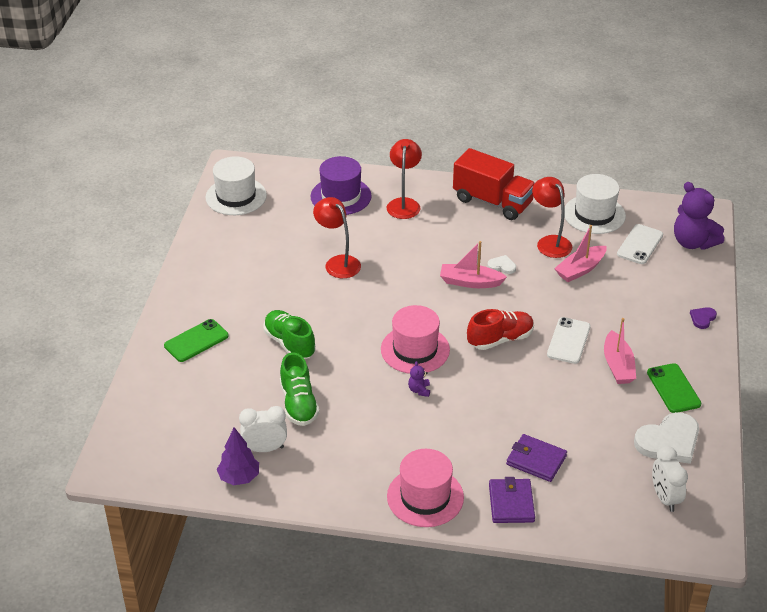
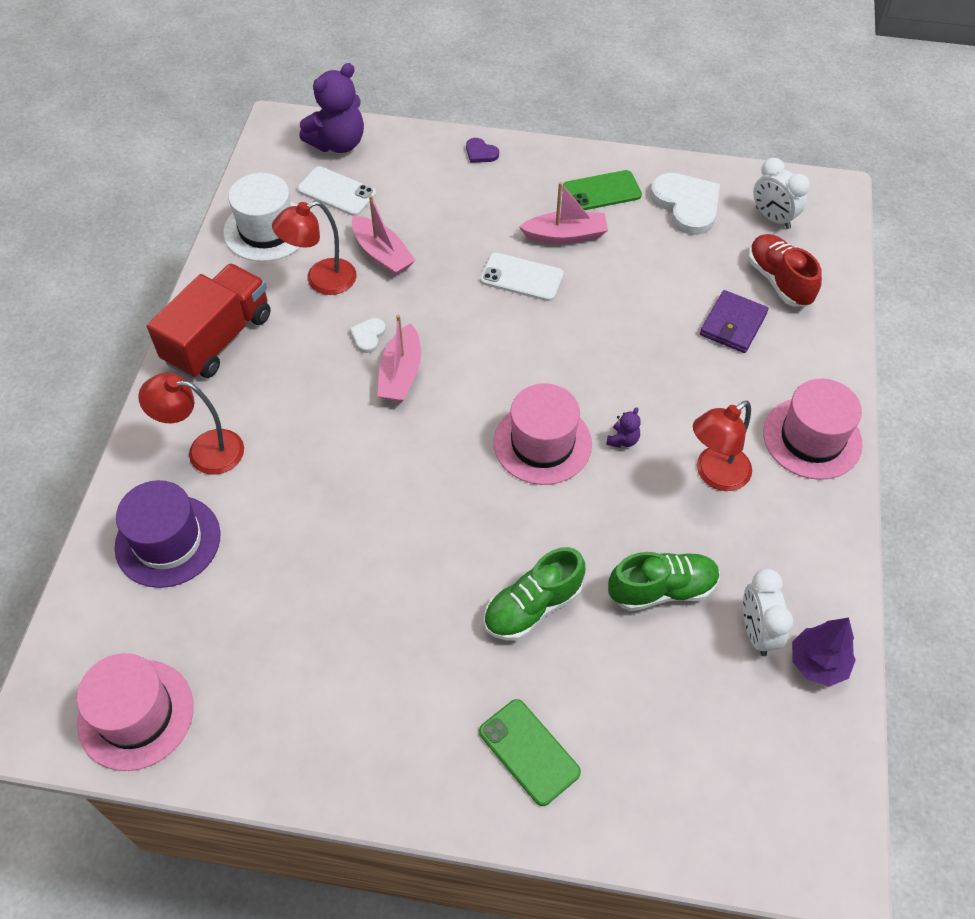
camera: 90 degrees left, 15 degrees up
(236, 196) = (136, 714): white hat -> pink hat
(338, 263) = (343, 542): red lamp -> red lamp (715, 475)
(419, 390) = (623, 440): purple teddy bear -> purple teddy bear turned 60 degrees counterclockwise
(500, 339) = (520, 346): red shoe -> red shoe (779, 281)
(511, 503) = (805, 352): purple wallet -> none
(665, 498) = (772, 218): white clock -> white clock turned 60 degrees clockwise

